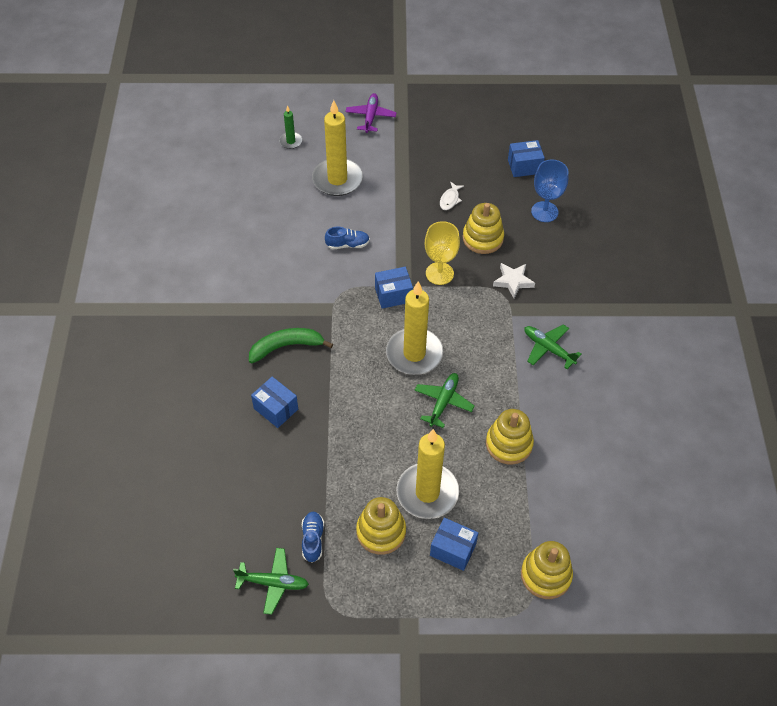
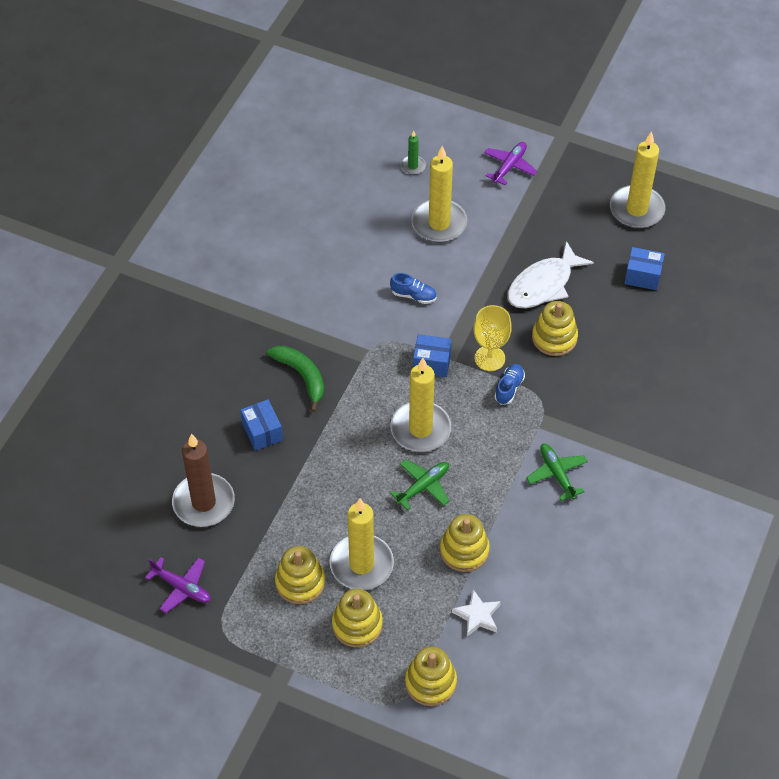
camera: 25 degrees right, 0 degrees up
(254, 494) = (203, 502): none -> brown candle
(273, 583) = (182, 587): green plane -> purple plane
(286, 346) = (302, 376): green banana -> green banana turned 45 degrees clockwise
(313, 539) = (235, 564): blue shoe -> blue shoe (509, 388)
(450, 199) = (543, 285): white fish -> white fish, size x2.30
(453, 549) = (357, 624): blue box -> yellow stacking toy
(490, 117) = (636, 209): none -> yellow candle
(513, 281) = (560, 393): white star -> white star (477, 616)
(544, 212) = (635, 332): blue goblet -> none

